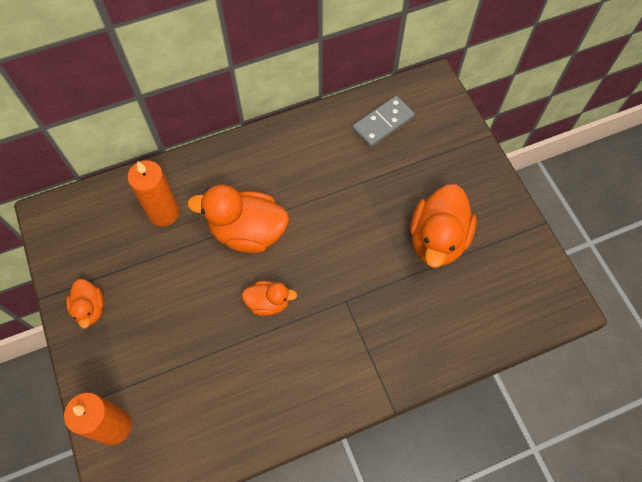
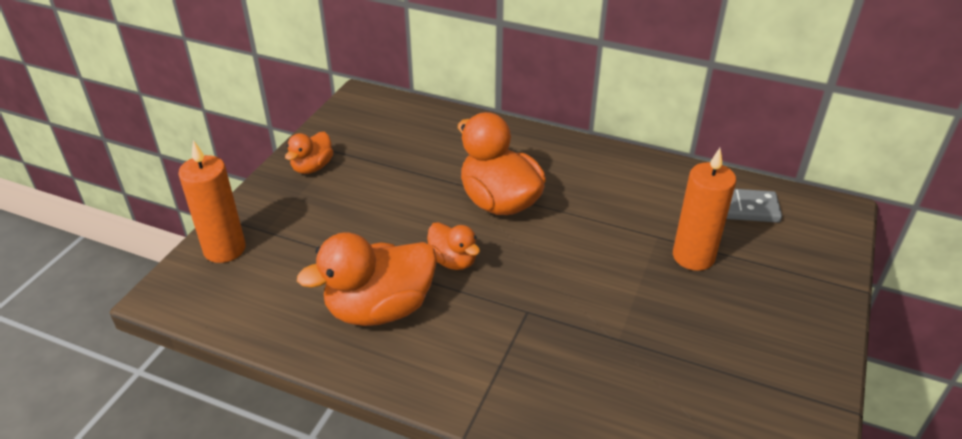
camera: 45 degrees right, 25 degrees down
(164, 213) = (446, 147): orange candle -> orange candle (693, 256)
(437, 240) = (690, 333): orange duck -> orange duck (380, 308)

